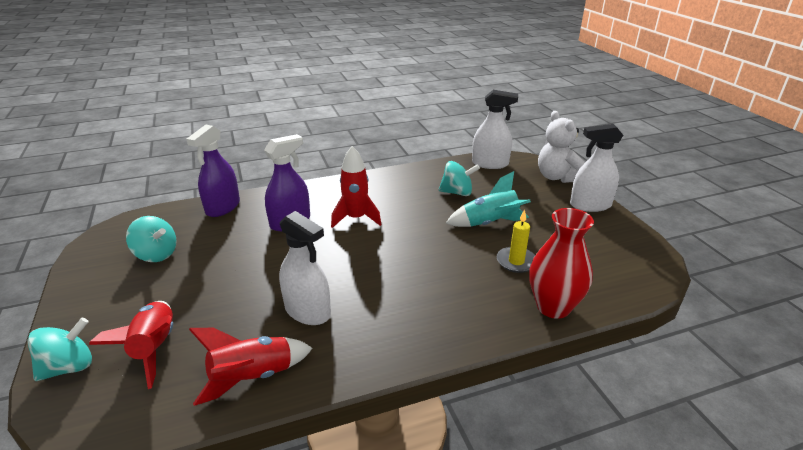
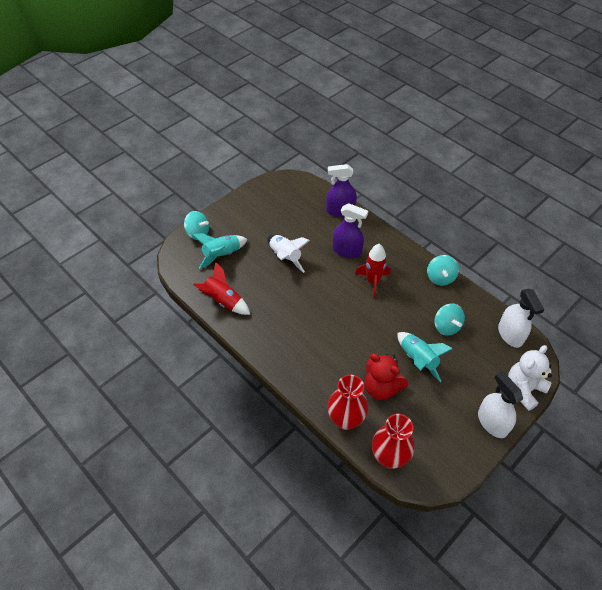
camera: 65 degrees right, 20 degrees up
(155, 348) = (222, 254): red rocket -> turquoise rocket
(156, 254) = (281, 211): turquoise spinning top -> turquoise spinning top (440, 278)
(241, 277) = (285, 257): none -> white rocket
(307, 311) = (276, 299): white spray bottle -> none
(516, 261) = (381, 388): yellow candle -> red teddy bear
(620, 287) = (389, 457): none -> red vase

